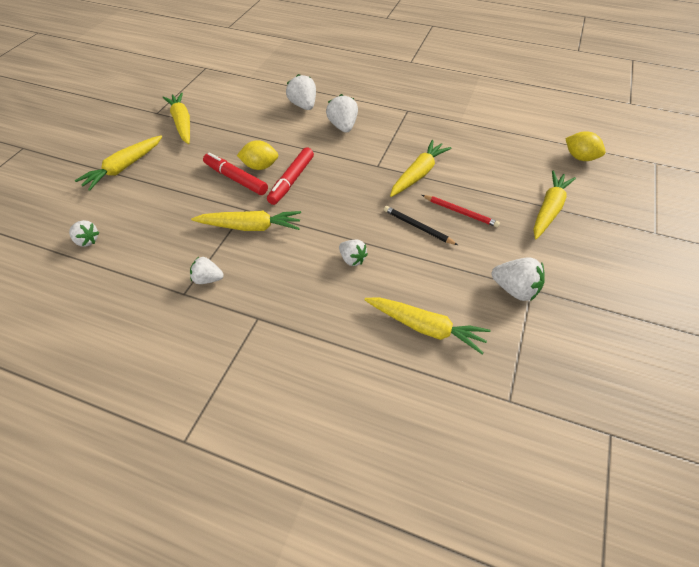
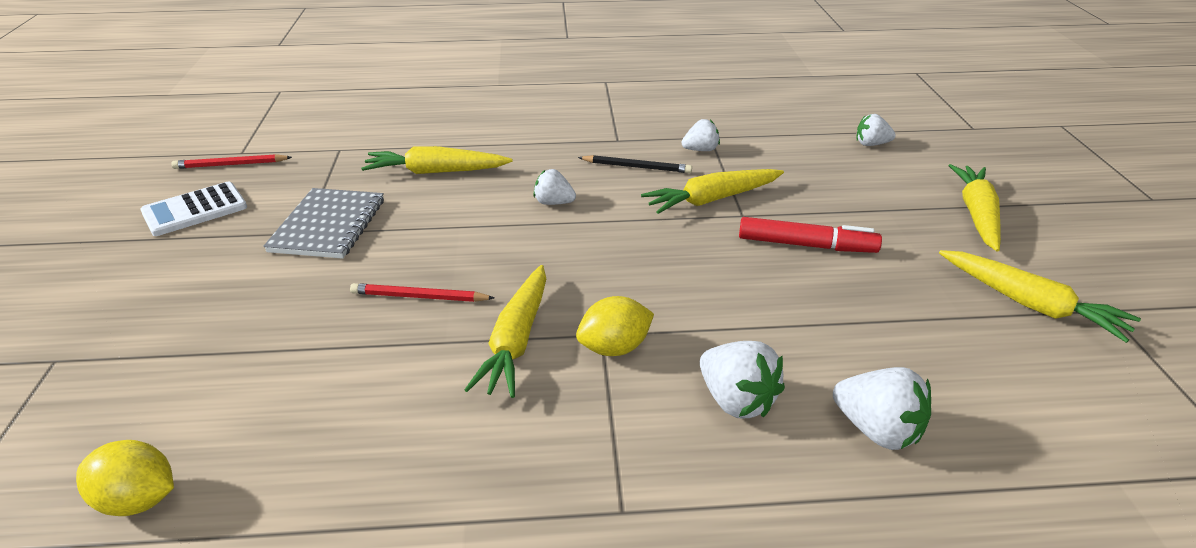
camera: 155 degrees right, 15 degrees down
(260, 166) = (795, 272): yellow lemon -> yellow lemon (614, 348)
(292, 180) = (722, 267): red marker -> none
(418, 227) = (482, 259): black pencil -> black pencil (636, 167)
(515, 290) = (328, 226): white strawberry -> grey notebook
(549, 209) = (254, 345): yellow carrot -> none
(614, 411) = (231, 165): none -> red pencil
(625, 346) = (195, 210): none -> white calculator

